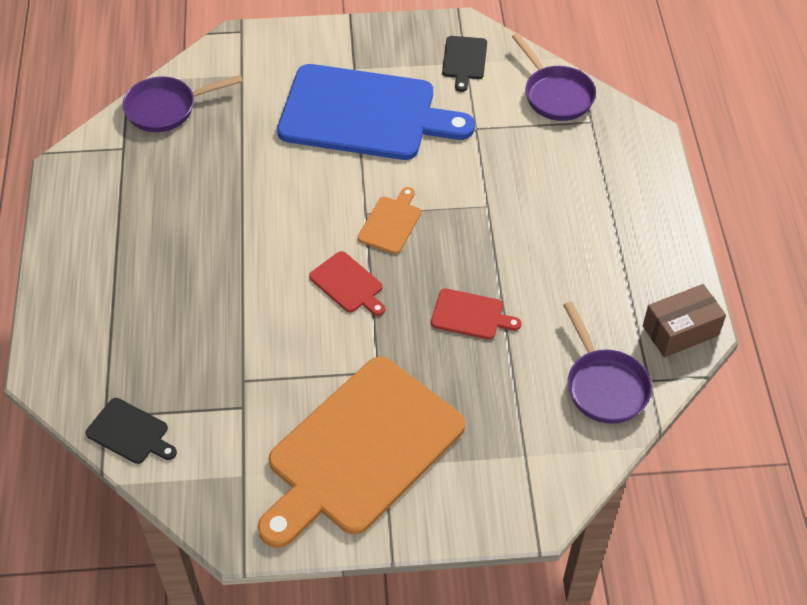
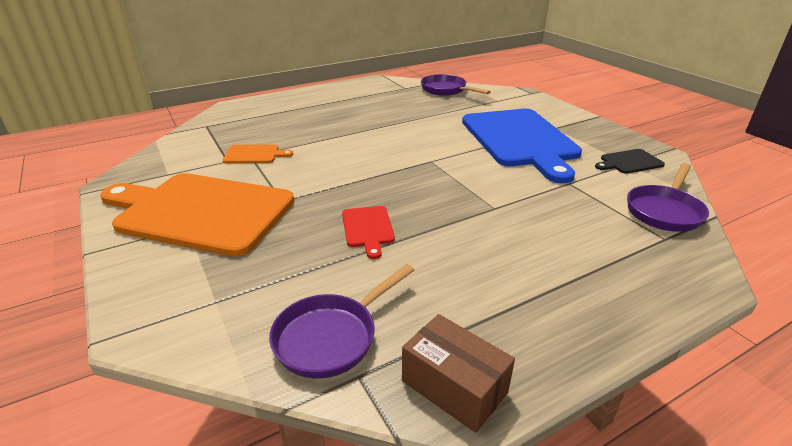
camera: 65 degrees right, 20 degrees down
(130, 432) = (195, 134): black cutting board -> none
(348, 284) = (359, 170): red cutting board -> none
(391, 223) = (431, 172): orange cutting board -> orange cutting board (254, 154)

